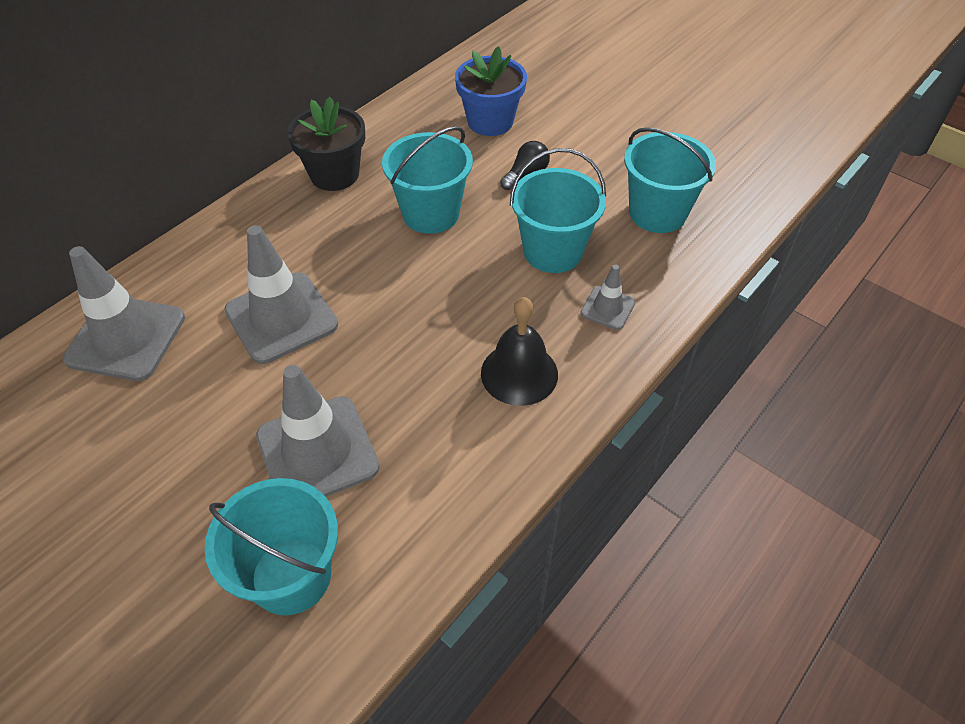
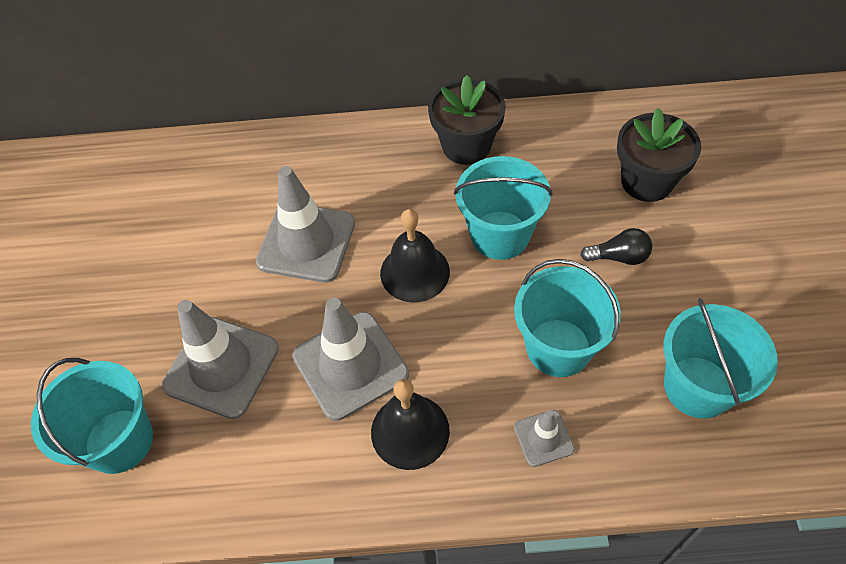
camera: 50 degrees right, 5 degrees up
(126, 338) = (207, 182): grey traffic cone -> grey traffic cone (350, 365)
(397, 277) = (415, 272): none -> black bell
(490, 121) = (646, 181): blue flower pot -> black flower pot

